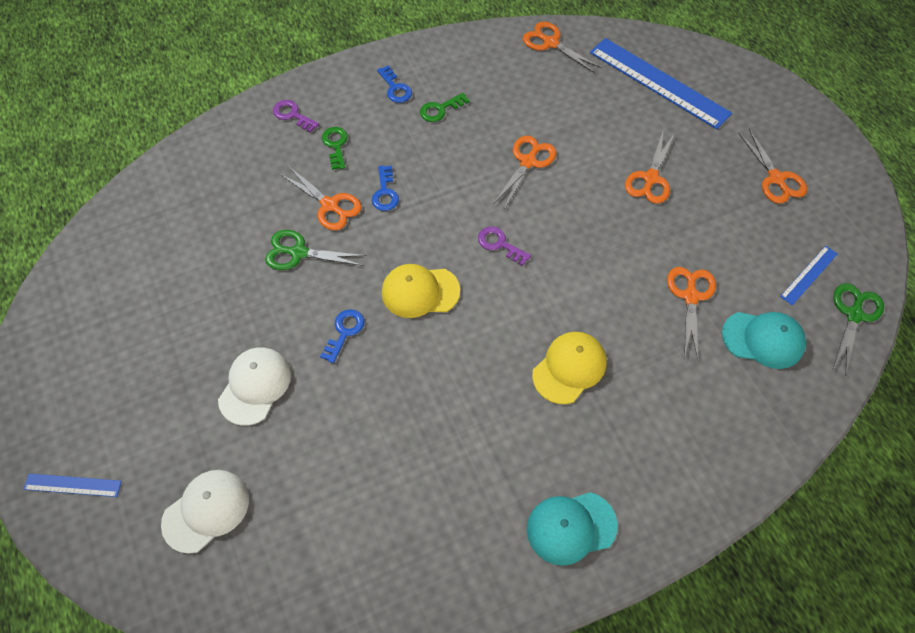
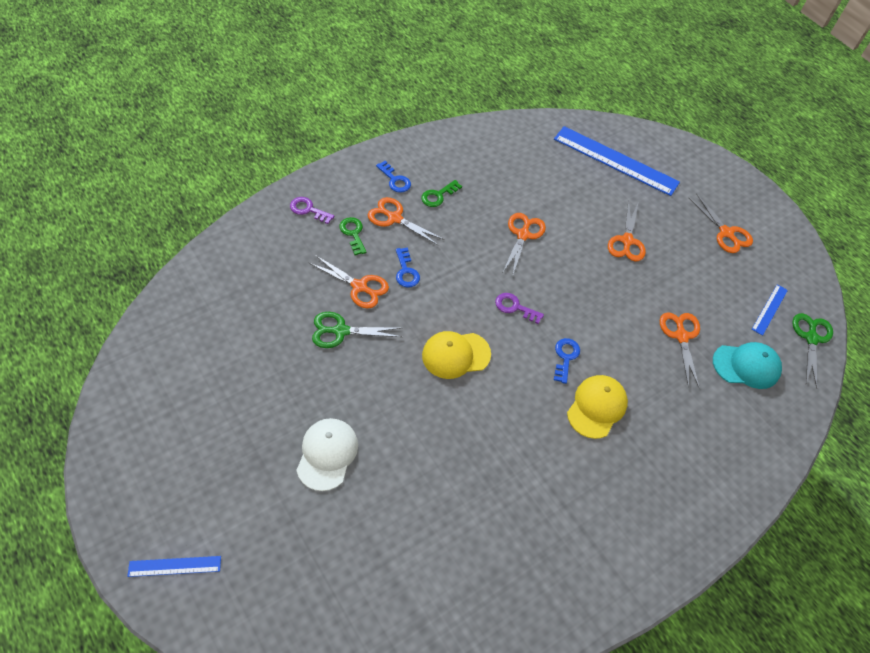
camera: 15 degrees left, 5 degrees down
(206, 511) = (307, 572): white cap -> none
(344, 332) = (397, 397): blue key -> blue key (565, 357)
(550, 43) = (519, 133): orange scissors -> orange scissors (394, 218)
(571, 527) = (628, 543): turquoise cap -> none

